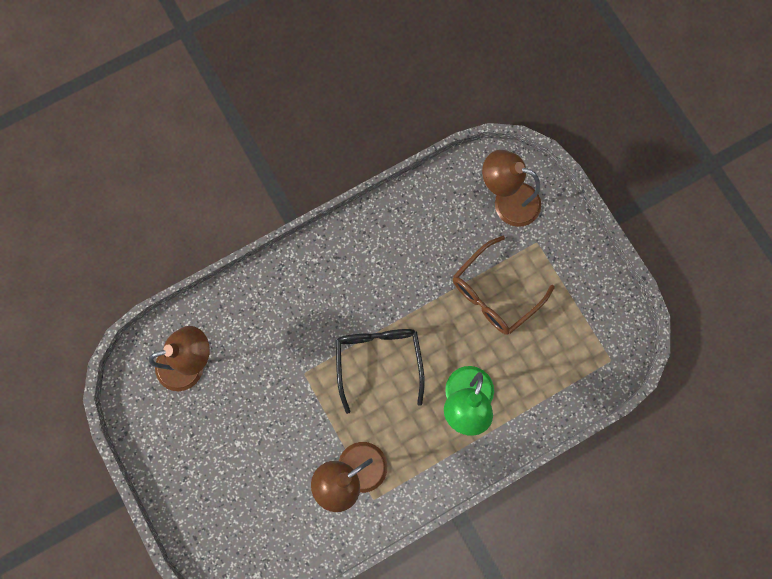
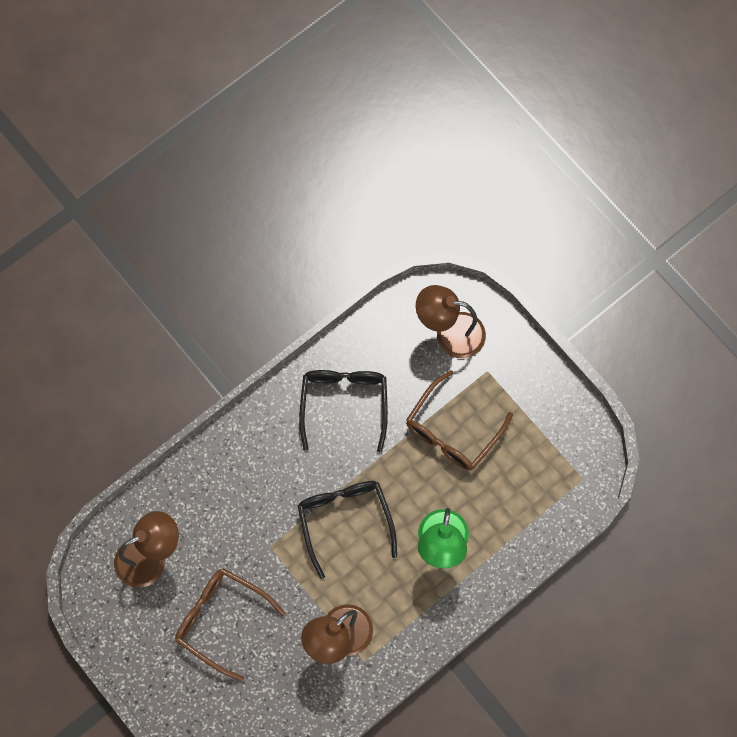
camera: 10 degrees left, 5 degrees down
(245, 435) = (221, 620): none -> brown glasses
(397, 250) = (344, 403): none -> black glasses

